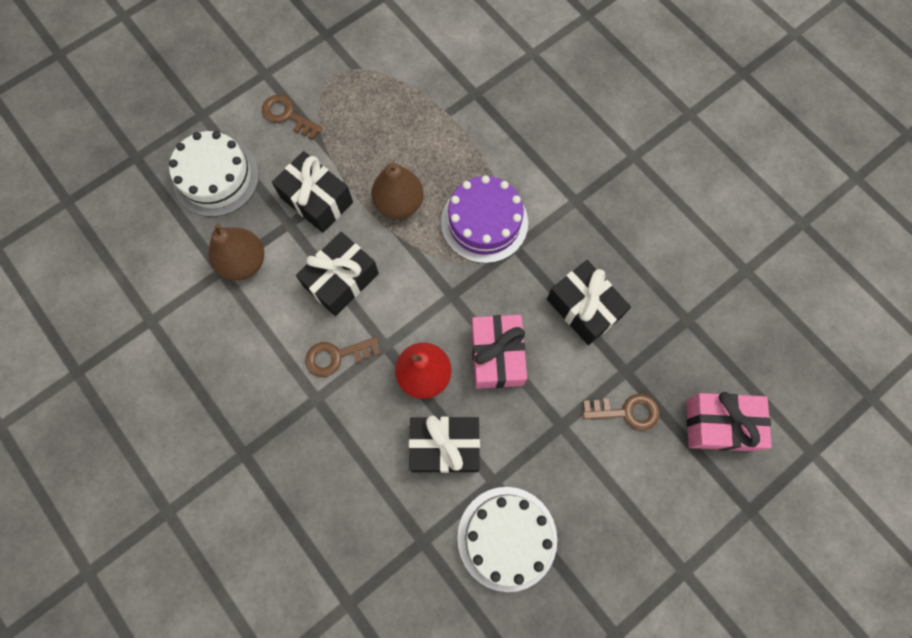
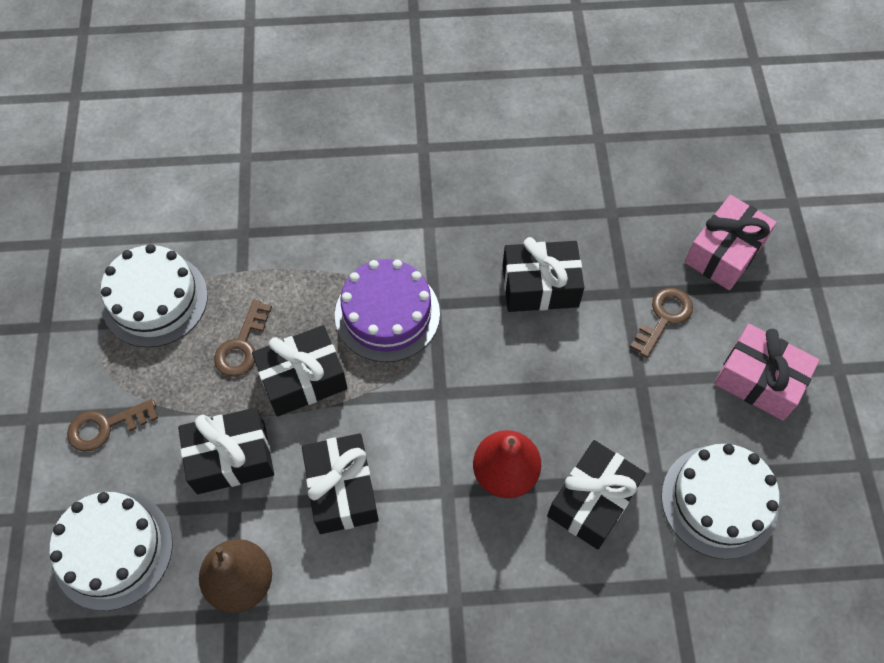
camera: 55 degrees left, 10 degrees down
(336, 356) = (423, 548): brown key -> brown key (242, 346)
(388, 79) = (155, 300): none -> white cake
(399, 203) = (303, 379): brown pear -> black gift
(497, 356) = (533, 392): pink gift -> pink gift (759, 380)

